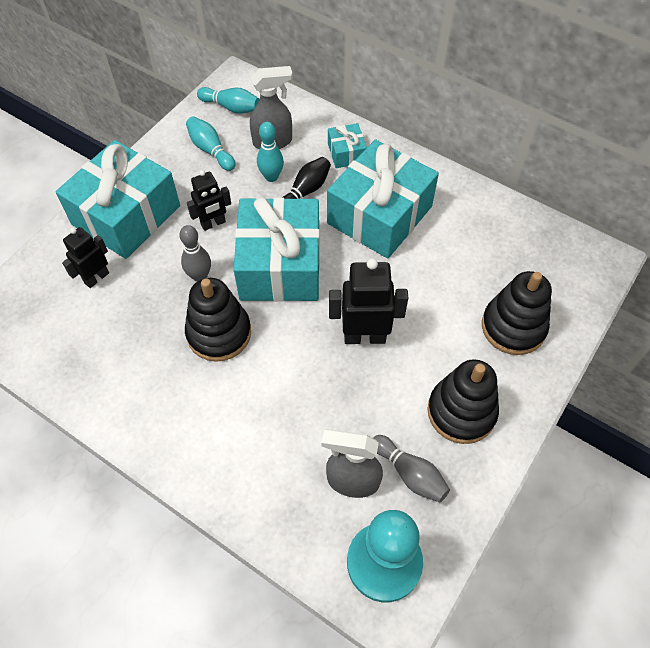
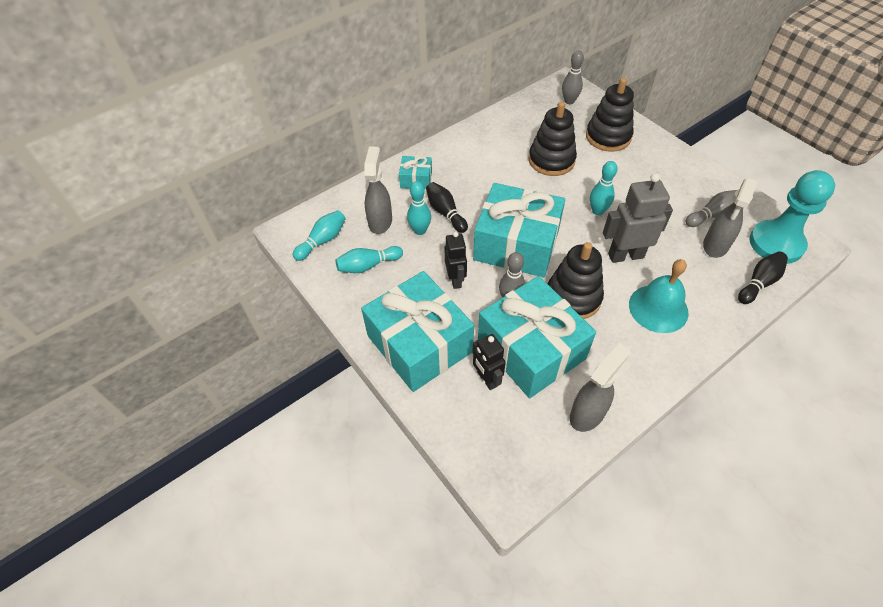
camera: 70 degrees left, 5 degrees down
(72, 371) = (588, 413): none -> grey spray bottle
(226, 422) = (658, 308): none -> turquoise bell
(299, 377) = (625, 255): none -> grey robot
(302, 540) = (759, 283): none -> black bowling pin
(364, 336) = (597, 211): black robot -> turquoise bowling pin
(379, 215) = (488, 176): turquoise gift -> turquoise gift (531, 349)
(461, 412) = (669, 178): black stacking toy -> black stacking toy (551, 160)
(566, 270) = (569, 101): none -> grey bowling pin

